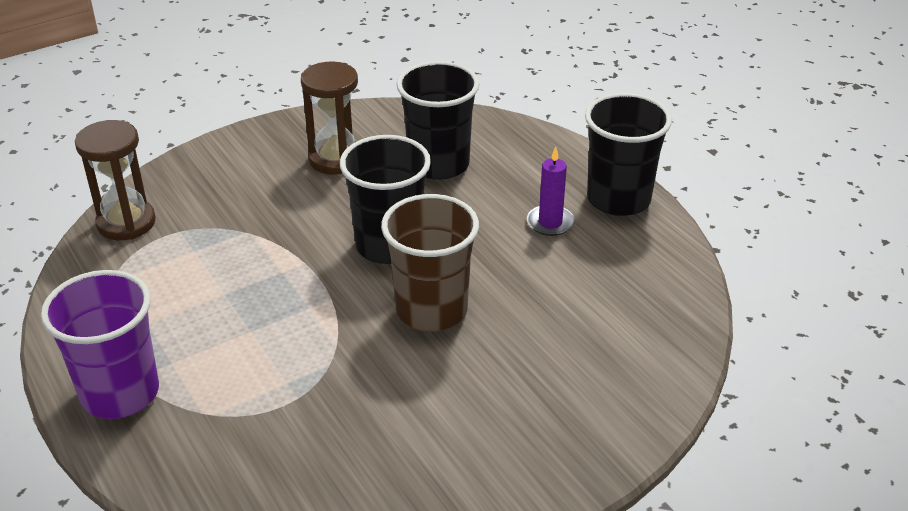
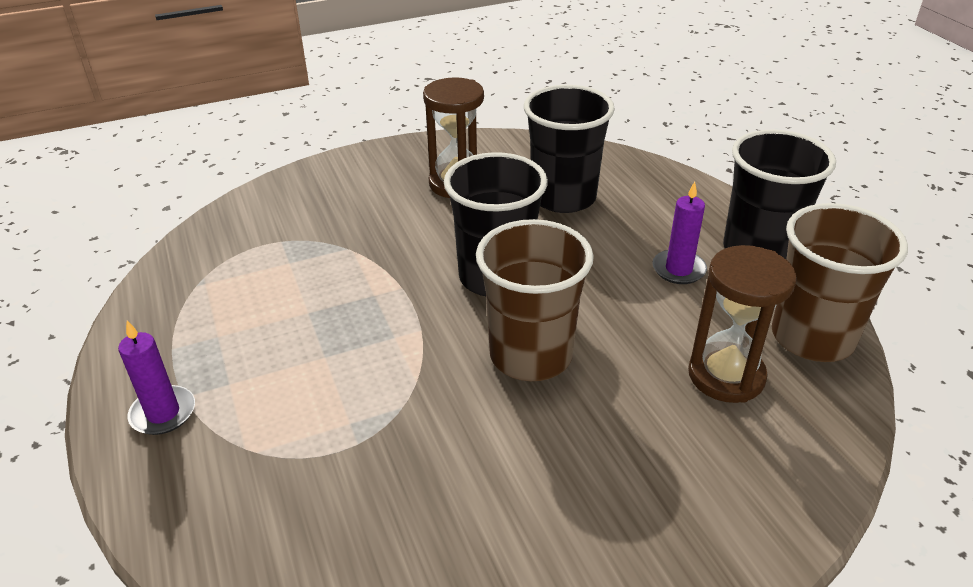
camera: 10 degrees right, 0 degrees up
(120, 393) = (163, 413): purple cup -> purple candle
(126, 223) = (230, 228): brown hourglass -> brown hourglass (726, 375)
(666, 270) = (812, 337): none -> brown cup

